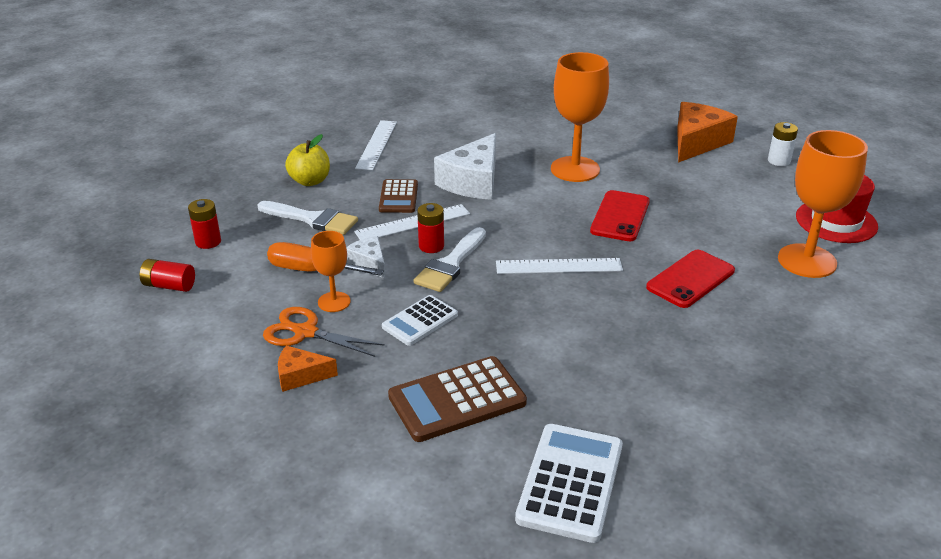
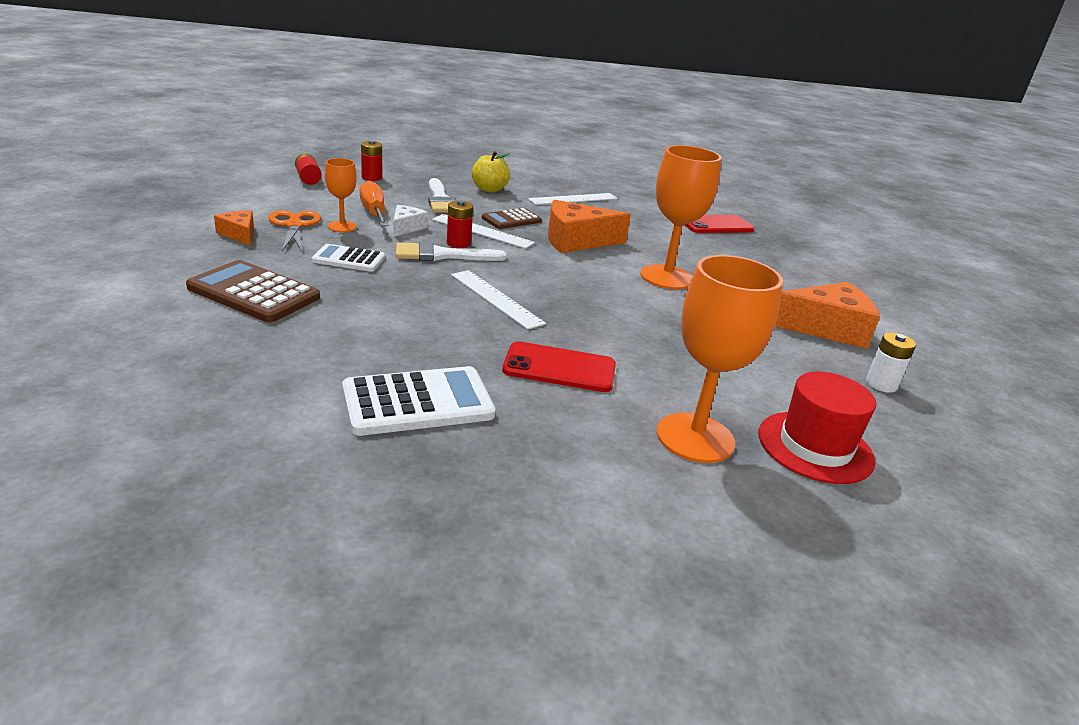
camera: 50 degrees right, 5 degrees down
(473, 182) = (576, 241): white cheese -> orange cheese
(570, 482) = (169, 363): white calculator -> white calculator (418, 402)
(620, 216) = (620, 312): red phone -> red phone (716, 225)

